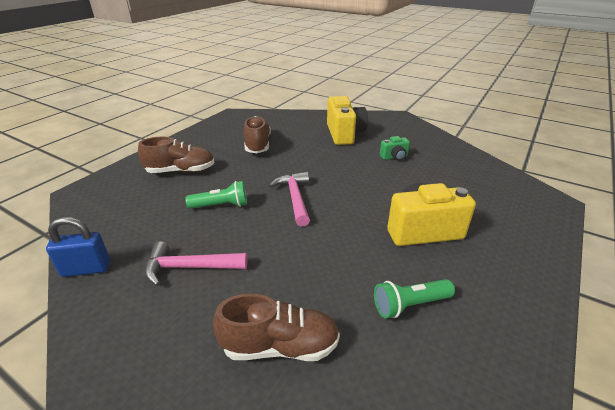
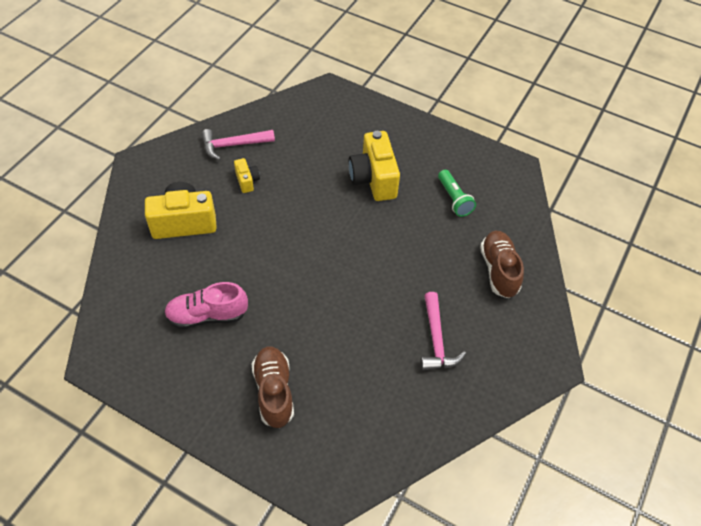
camera: 95 degrees left, 20 degrees up
(86, 269) = (448, 423): blue padlock -> none
(221, 206) = (346, 333): green flashlight -> none
(257, 145) = (207, 315): brown shoe -> pink shoe
(295, 198) = (329, 269): pink hammer -> pink hammer (233, 145)
(394, 157) = (247, 181): green camera -> yellow camera

